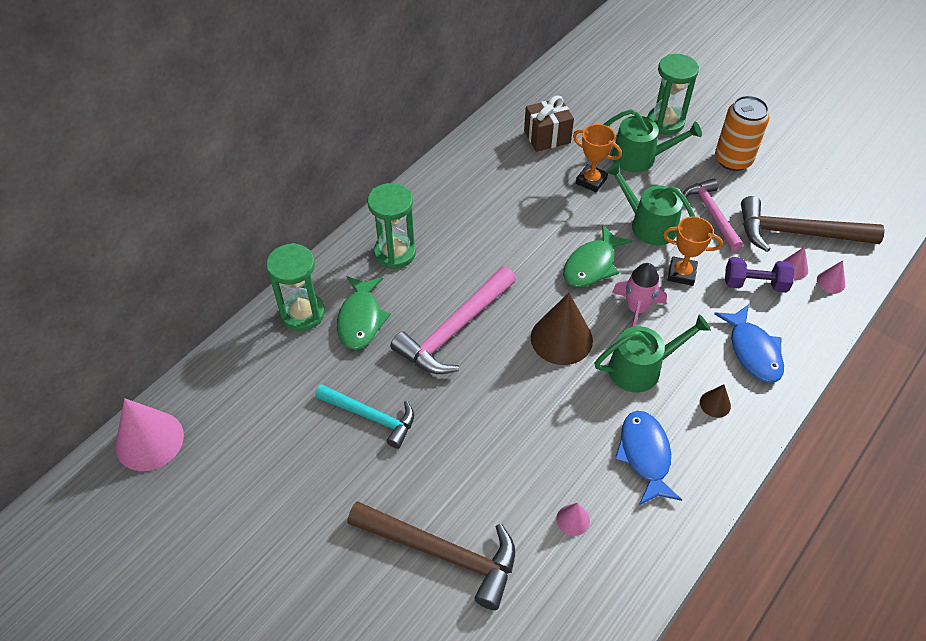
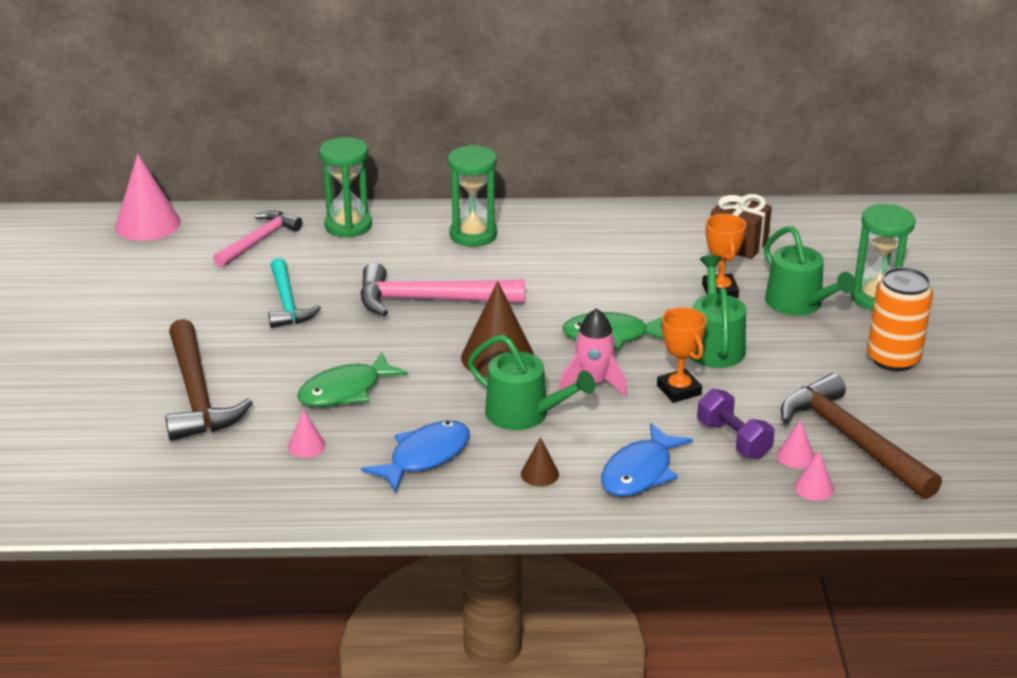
camera: 50 degrees right, 20 degrees down
(361, 319) = (379, 253): green fish -> green fish (345, 391)
(711, 213) = (791, 376): pink hammer -> pink hammer (259, 240)

